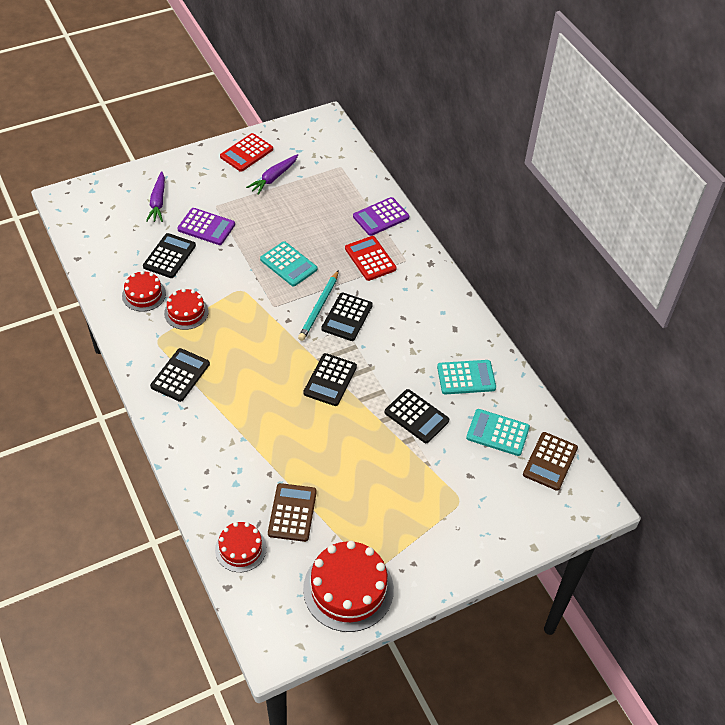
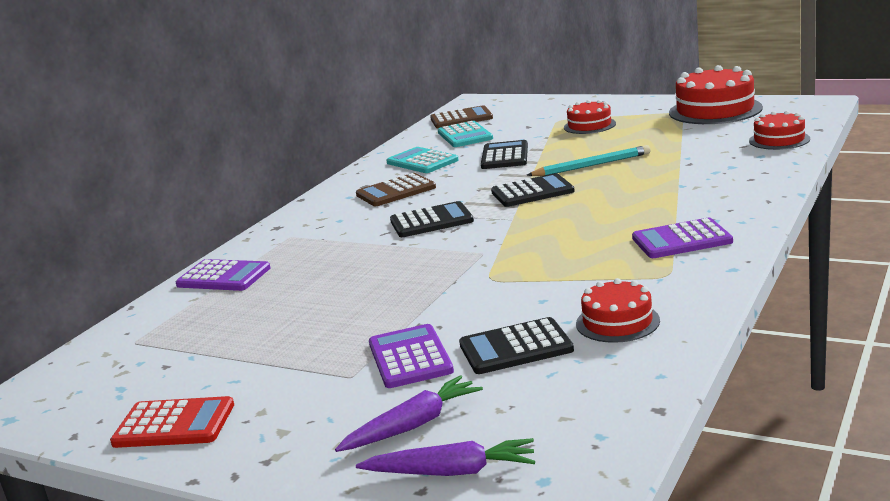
camera: 120 degrees left, 30 degrees down
(180, 375) = (681, 240): black calculator -> purple calculator
(186, 312) = (590, 285): red cake -> red cake (589, 125)
(273, 178) = (219, 371): purple carrot -> purple carrot (451, 472)
(288, 264) = (396, 279): turquoise calculator -> none
(292, 512) = (702, 143): brown calculator -> brown calculator (396, 191)
(319, 307) = (441, 236): turquoise pencil -> turquoise pencil (591, 165)
(370, 259) = (314, 250): red calculator -> none

